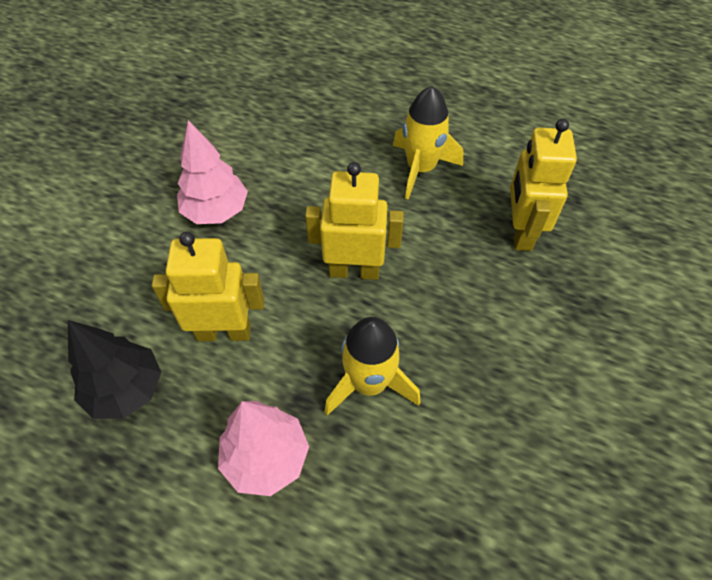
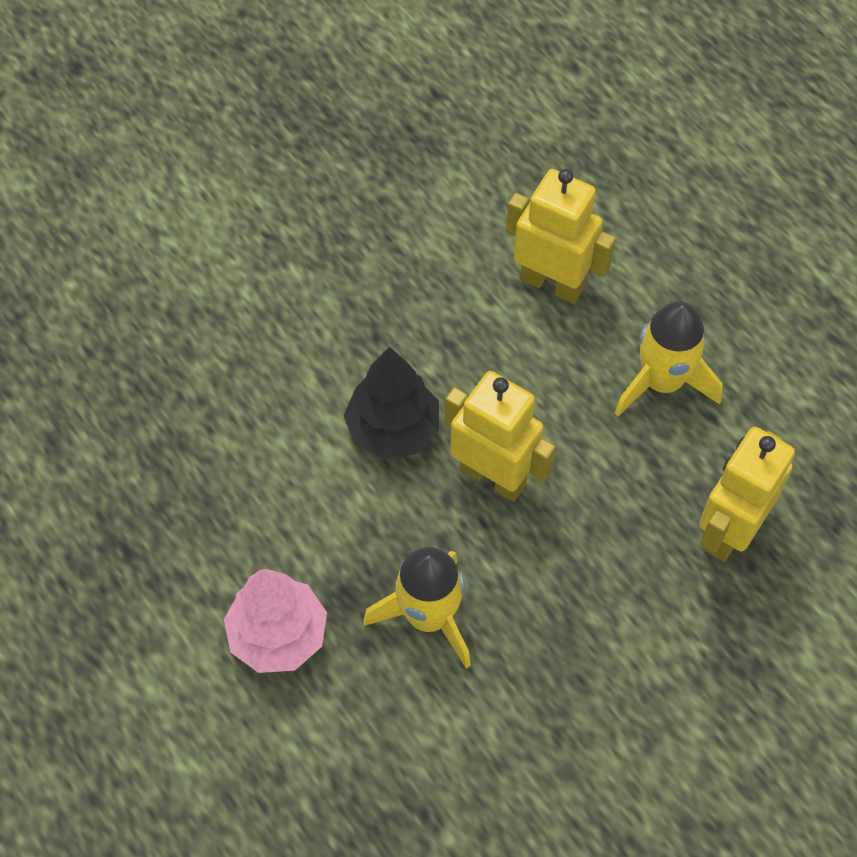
camera: 30 degrees right, 5 degrees up
(126, 389) = (177, 487): black tree -> black tree (393, 429)
(216, 211) = (377, 318): pink tree -> none
(224, 332) = (308, 475): yellow robot -> yellow robot (552, 283)

